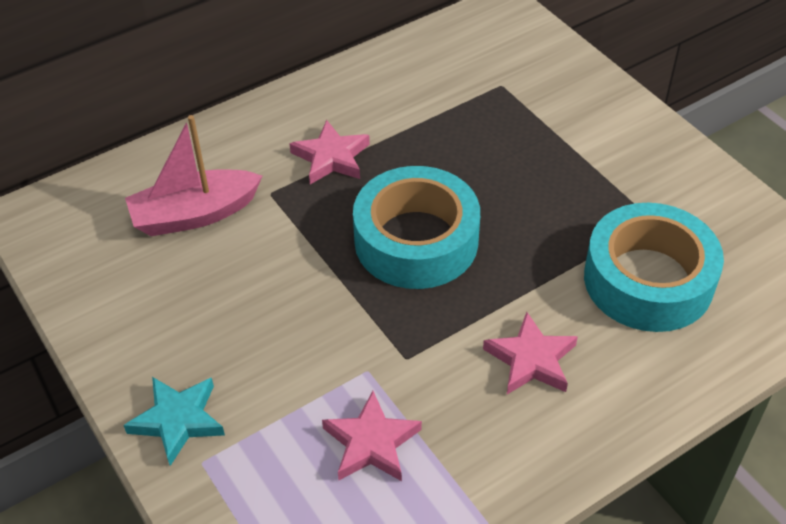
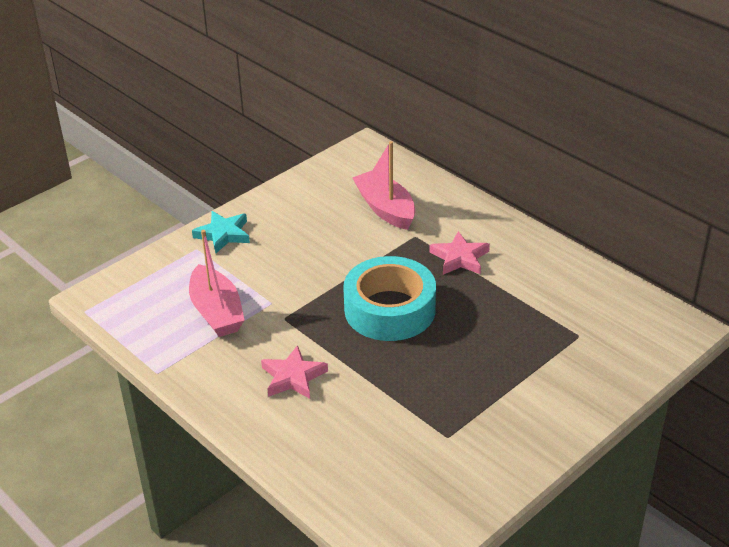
camera: 80 degrees right, 10 degrees down
(371, 443) = (216, 312): pink star -> pink boat
(648, 280) = (382, 436): turquoise tape -> none

